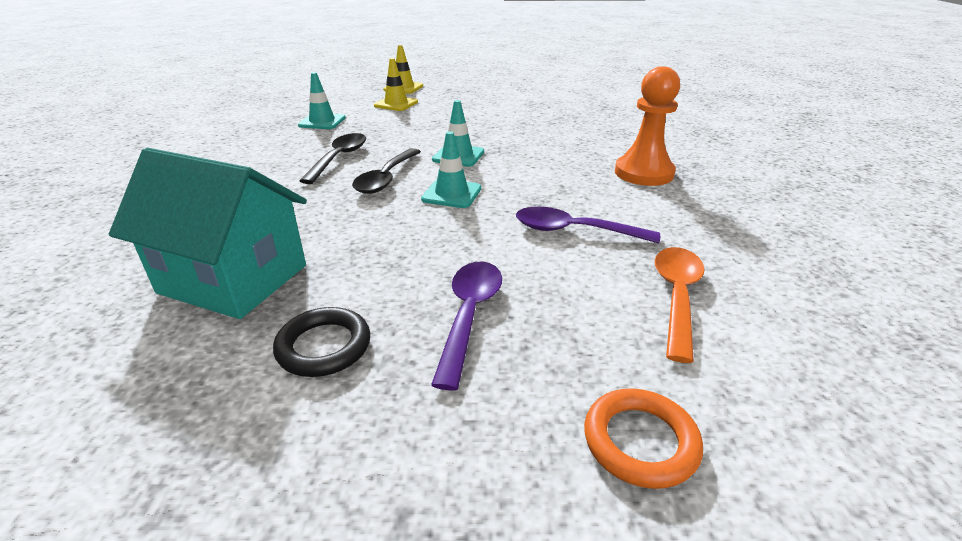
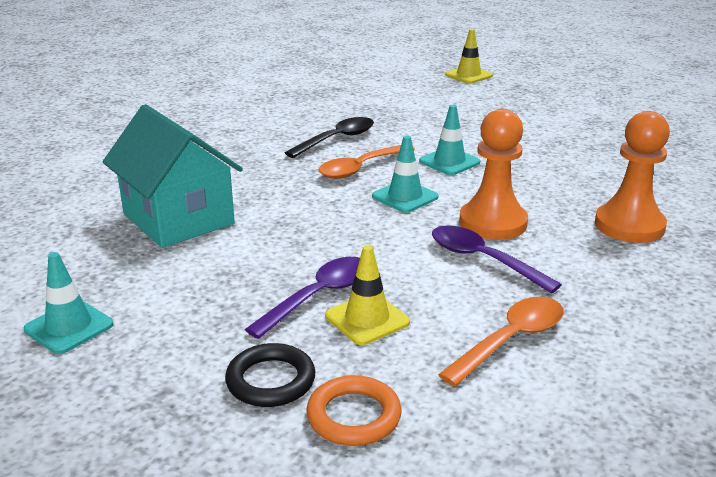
camera: 30 degrees right, 5 degrees down
(322, 122) = (354, 99): turquoise traffic cone -> turquoise traffic cone (69, 327)
(324, 346) = (200, 283): black ring -> black ring (270, 380)
(386, 178) = (360, 168): black spoon -> orange spoon
(396, 104) = (443, 93): yellow traffic cone -> yellow traffic cone (367, 319)
(547, 197) = (493, 223): none -> orange pawn

